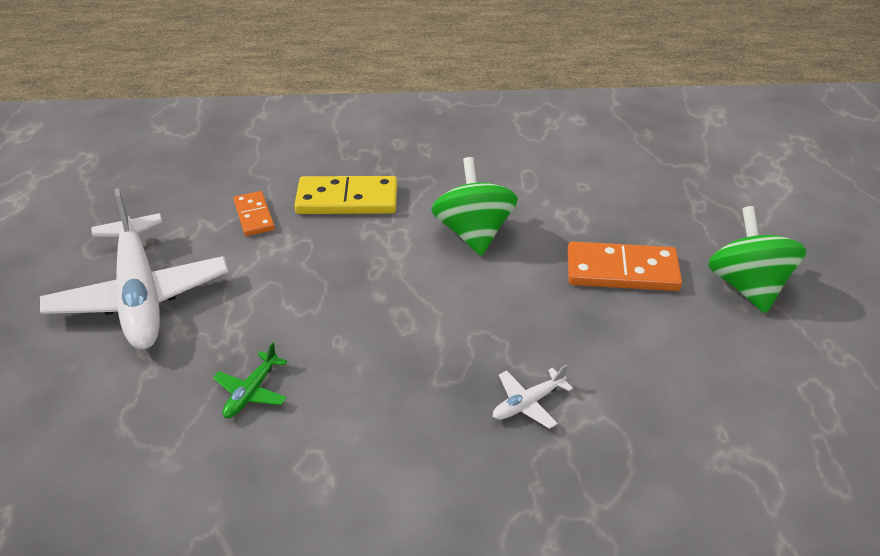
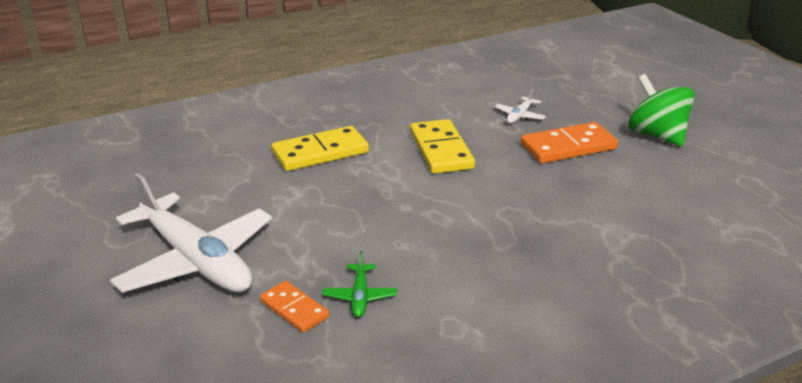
camera: 25 degrees left, 10 degrees down
(254, 216) = (249, 181): orange domino -> orange domino (294, 309)
(473, 233) = (441, 150): green spinning top -> yellow domino
(528, 403) = (576, 241): white plane -> white plane (520, 116)

